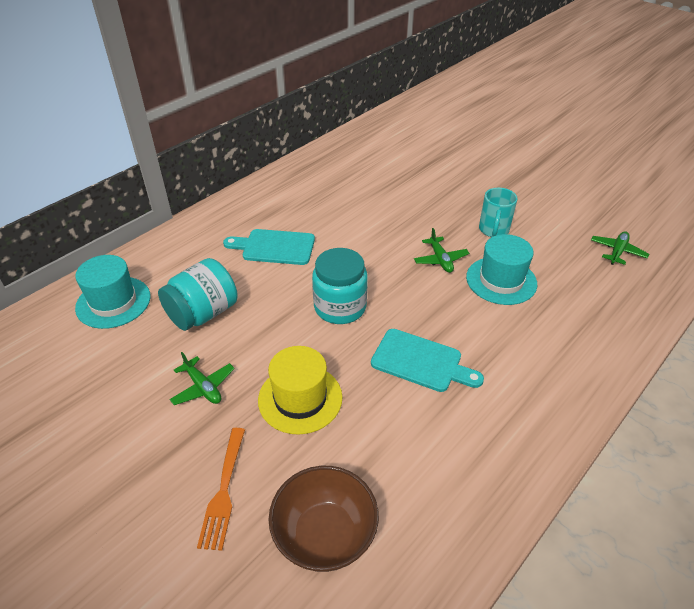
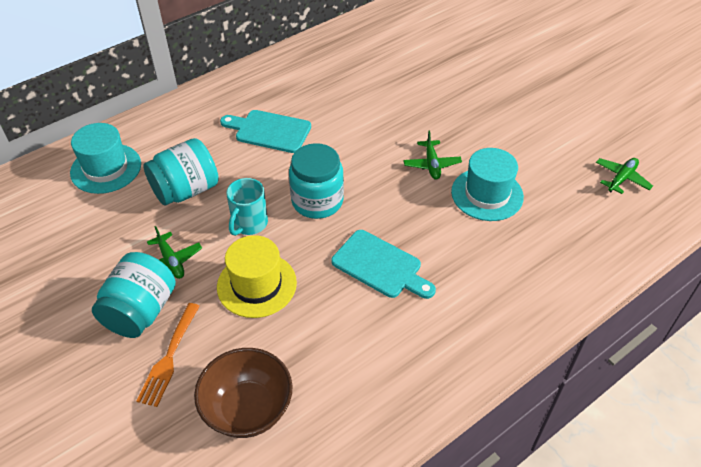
camera: 10 degrees right, 5 degrees up
(181, 445) = (141, 311): none -> turquoise jar
(493, 230) = (497, 139): turquoise mug -> turquoise mug (249, 224)

